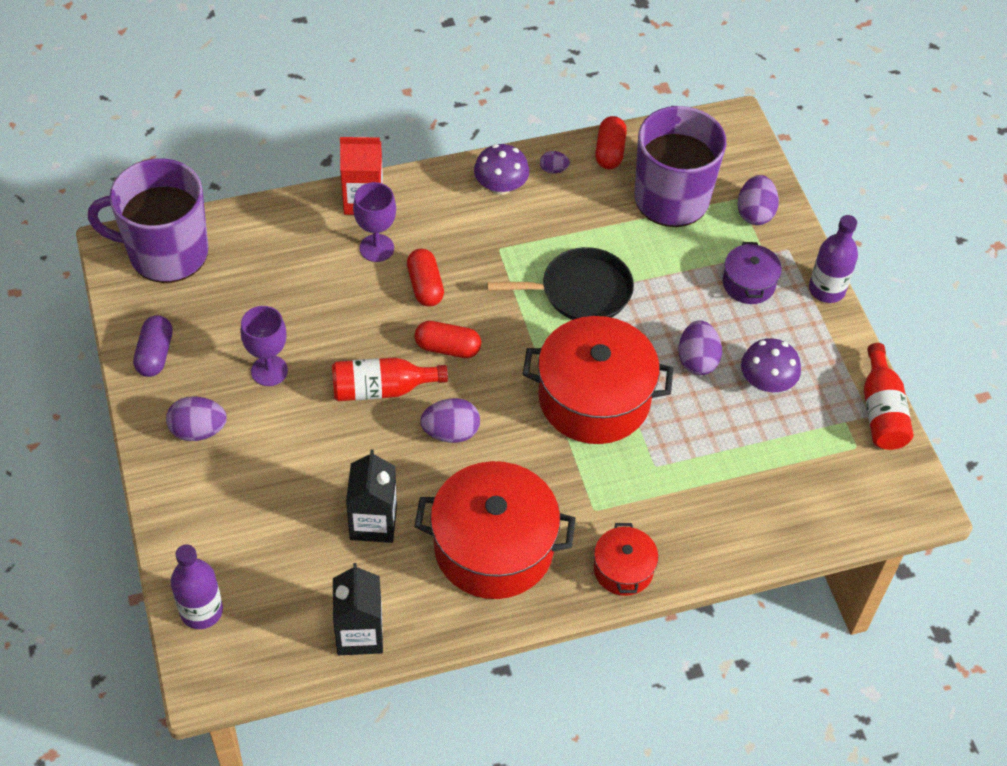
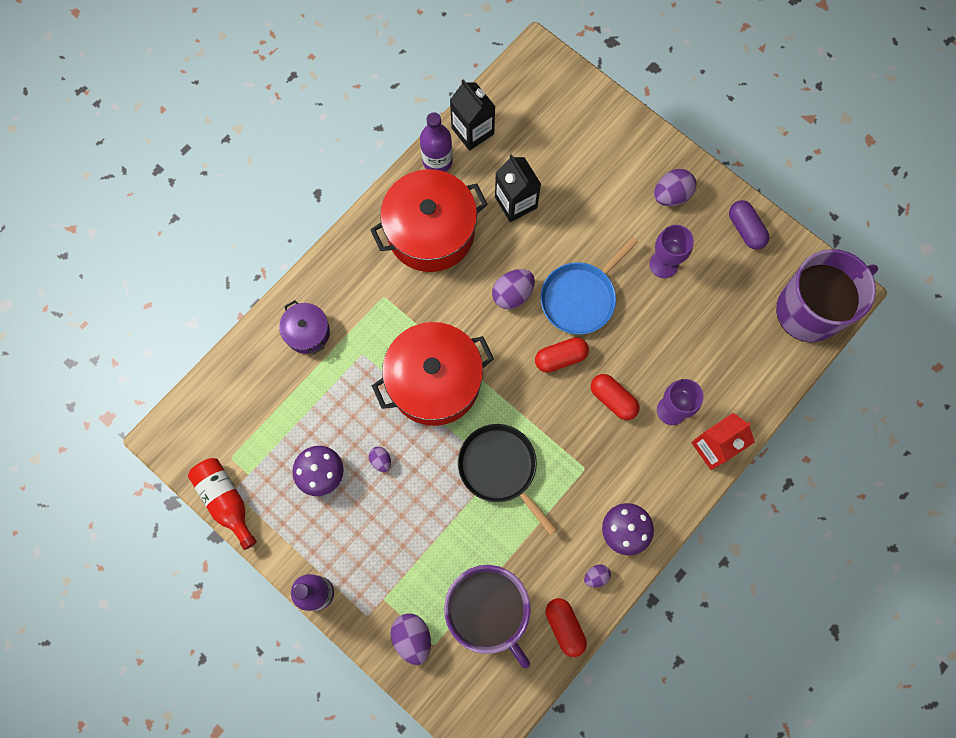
camera: 150 degrees right, 20 degrees up
(201, 611) = (573, 90): purple bottle -> purple bottle (437, 161)
(382, 389) = (580, 297): red bottle -> blue pan
(581, 291) = (500, 468): black pan -> black pan turned 90 degrees clockwise
(623, 569) = (340, 266): red pot -> none
(697, 360) = (381, 460): purple egg -> purple egg, size x0.56
(748, 283) = (380, 559): purple pot -> purple pot (307, 332)

